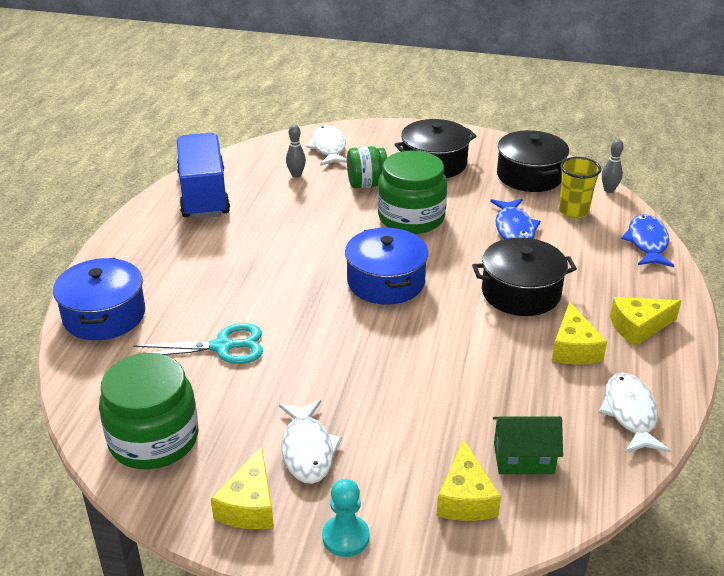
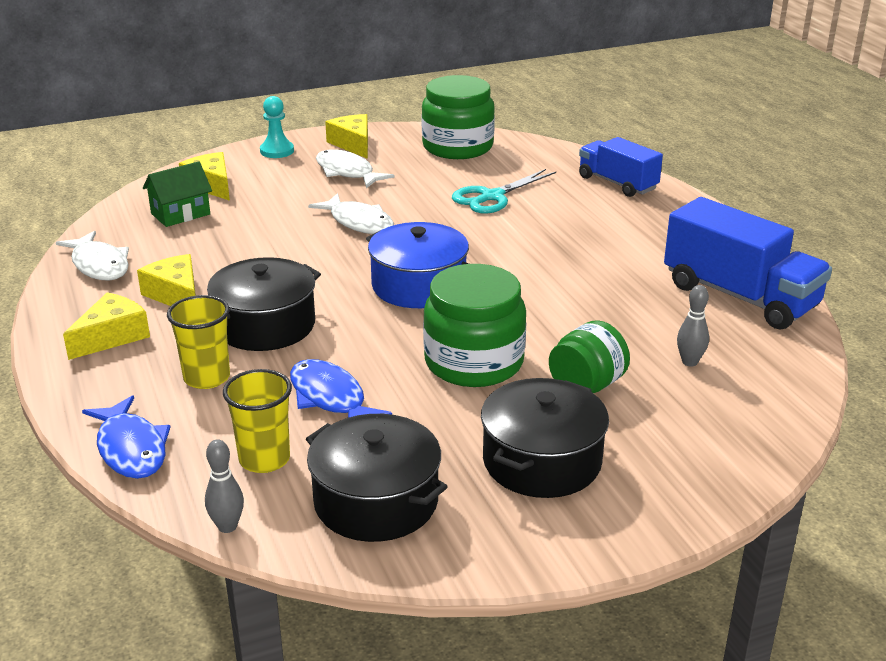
camera: 145 degrees right, 5 degrees down
(104, 315) = (617, 183): blue pot -> blue truck
(328, 148) = (720, 422): white fish -> white fish (359, 222)
(582, 269) = (207, 378): none -> yellow cup

